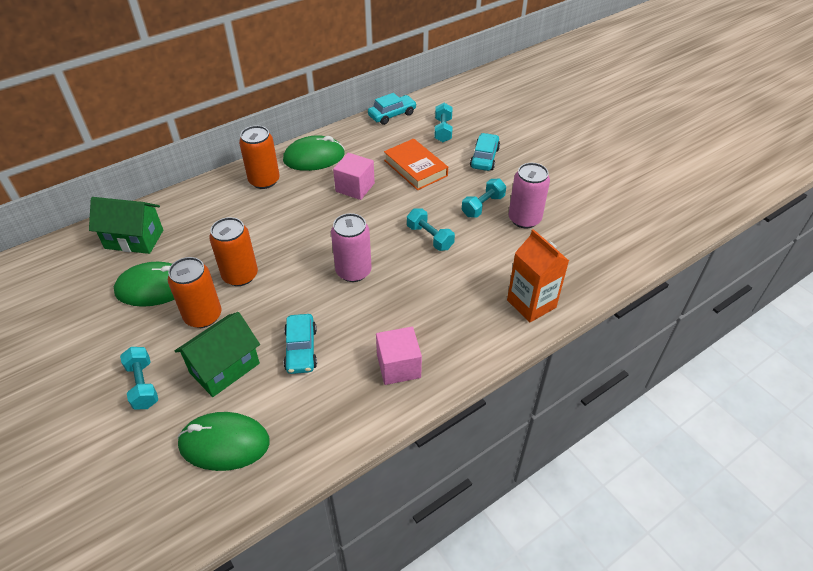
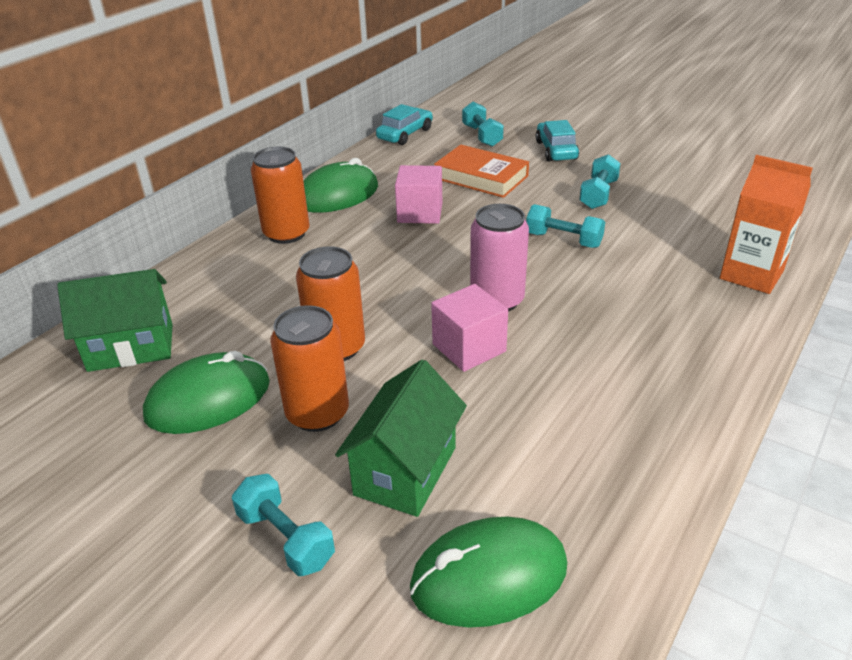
camera: 20 degrees left, 10 degrees down
(301, 349) = (502, 411): turquoise car -> none
(398, 366) = (656, 390): pink cube -> pink cube (469, 348)
(524, 219) = (659, 195): pink can -> none

